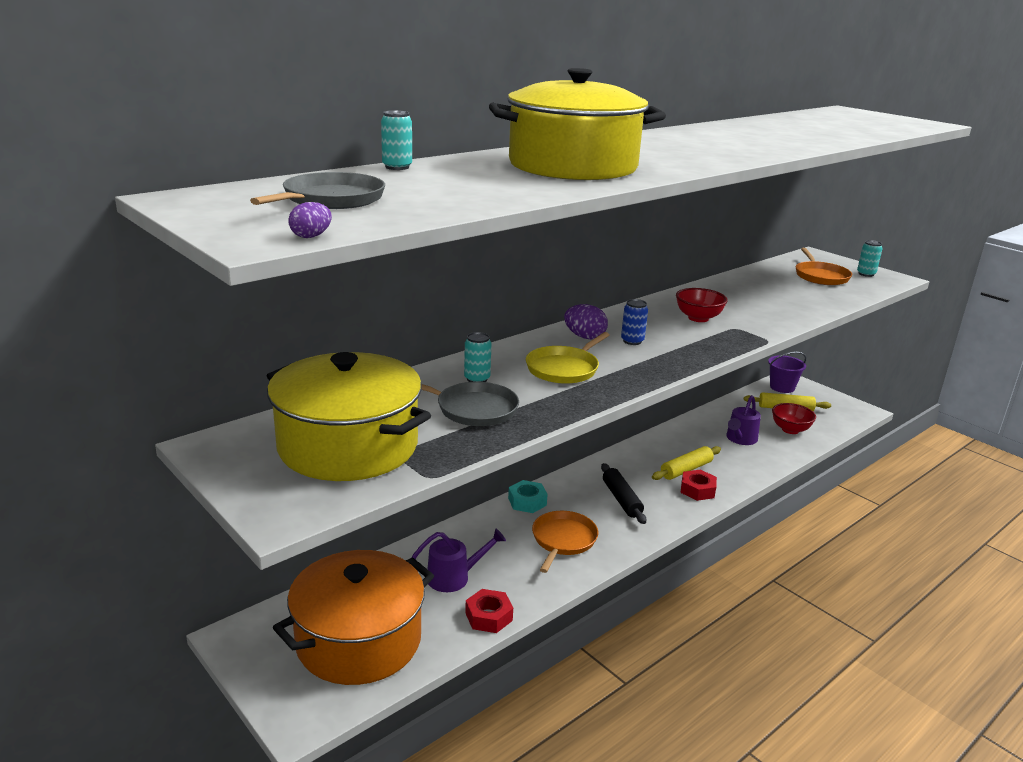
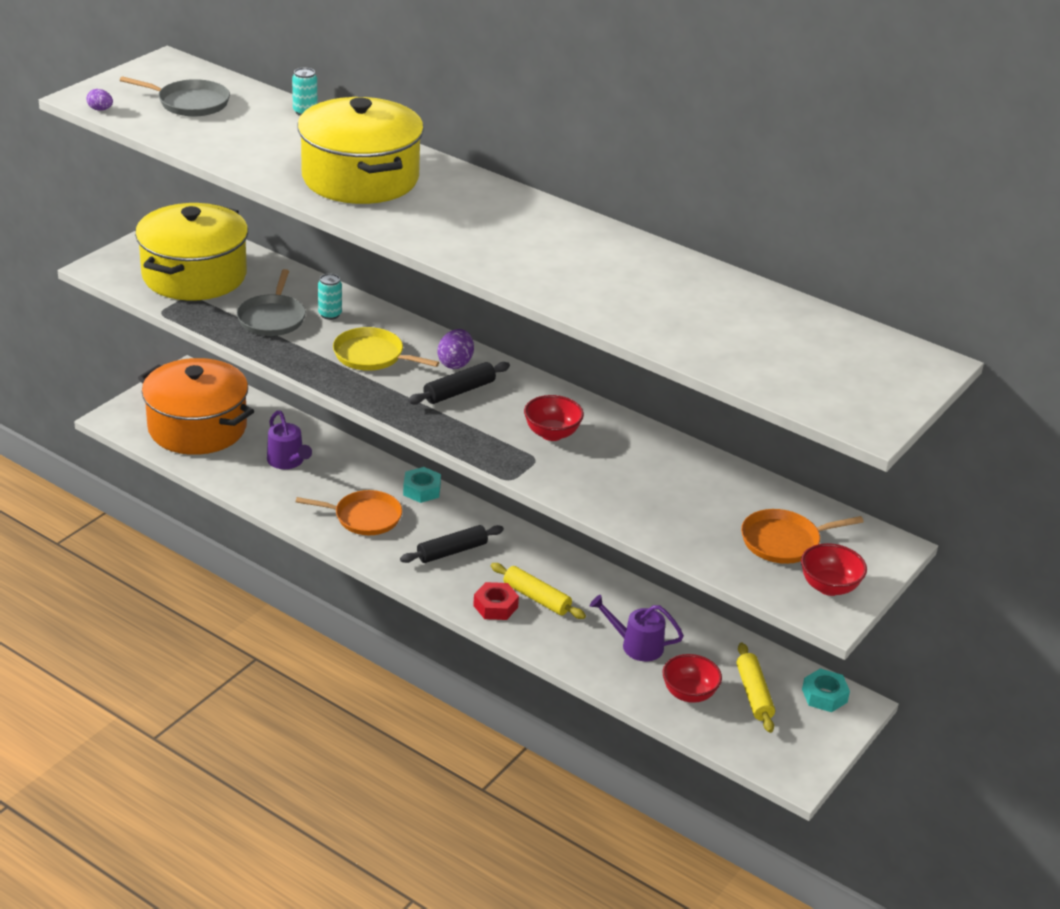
camera: 75 degrees right, 10 degrees up
(488, 616) = (241, 485): red nut -> none
(632, 341) = (459, 391): blue can -> black rolling pin
(782, 387) = (824, 695): purple bucket -> turquoise nut
(866, 274) = (829, 587): turquoise can -> red bowl

